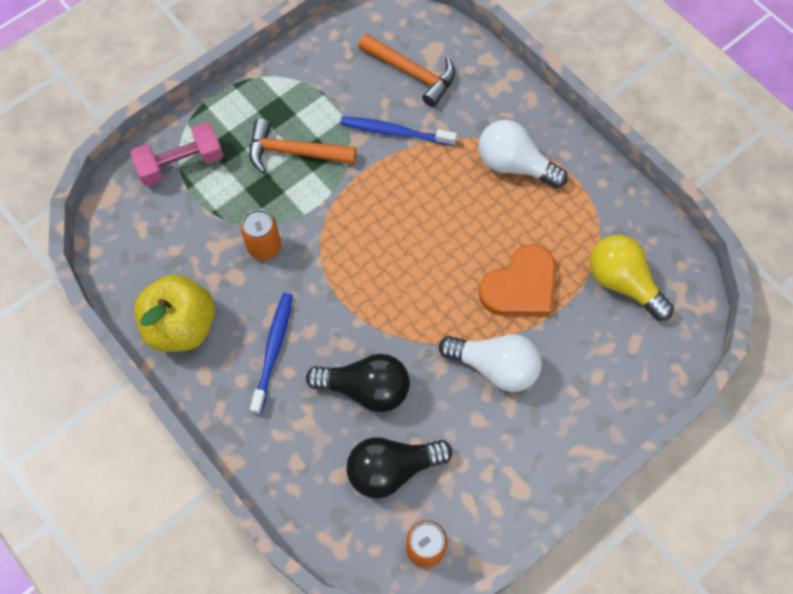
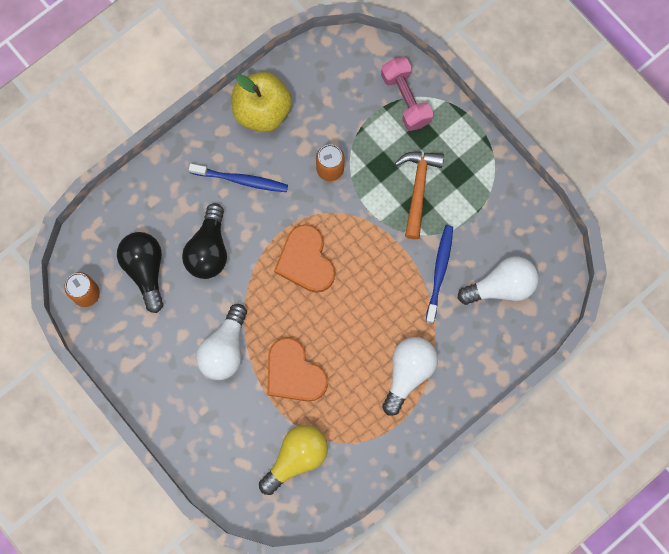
camera: 90 degrees right, 10 degrees up
(381, 273) = (306, 261): none -> orange heart
(411, 73) = (501, 286): orange hammer -> white light bulb

